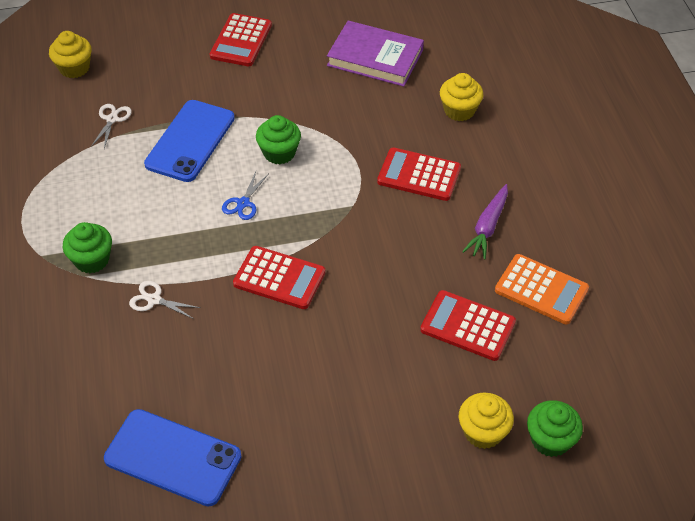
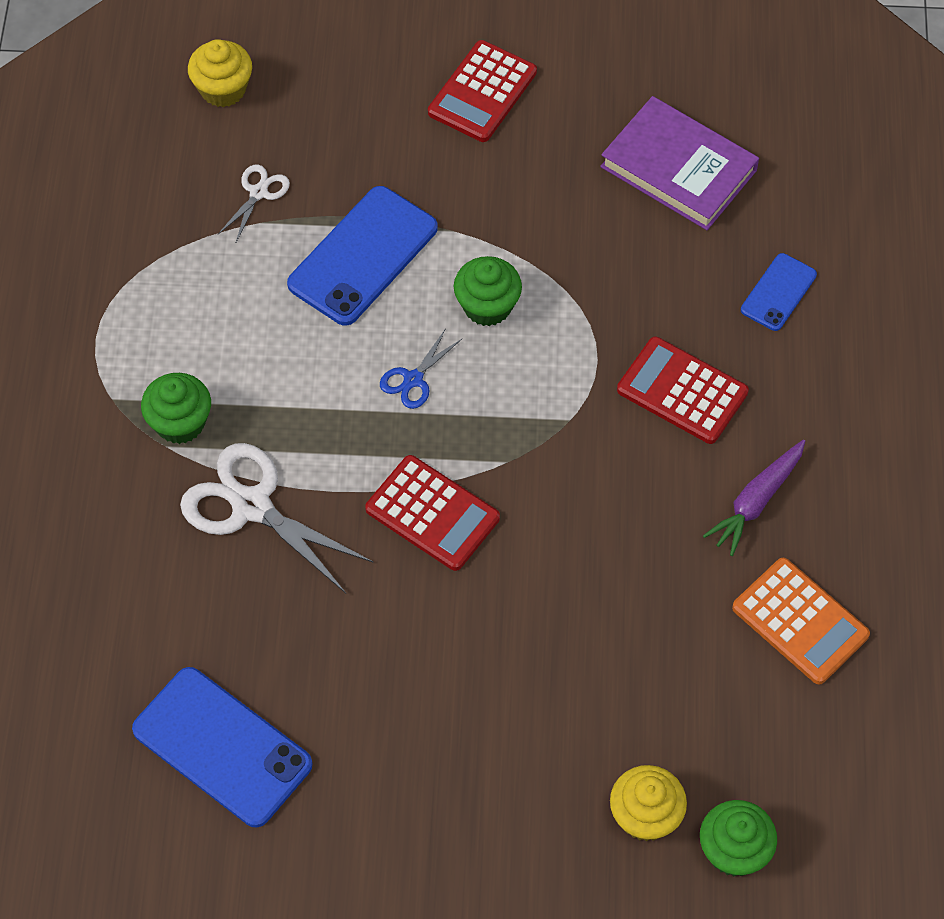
camera: 15 degrees right, 10 degrees up
(154, 300) = (251, 506): white scissors -> white scissors, size x2.00
(459, 110) = (778, 292): yellow cupcake -> blue phone
(467, 326) = (675, 652): red calculator -> none

